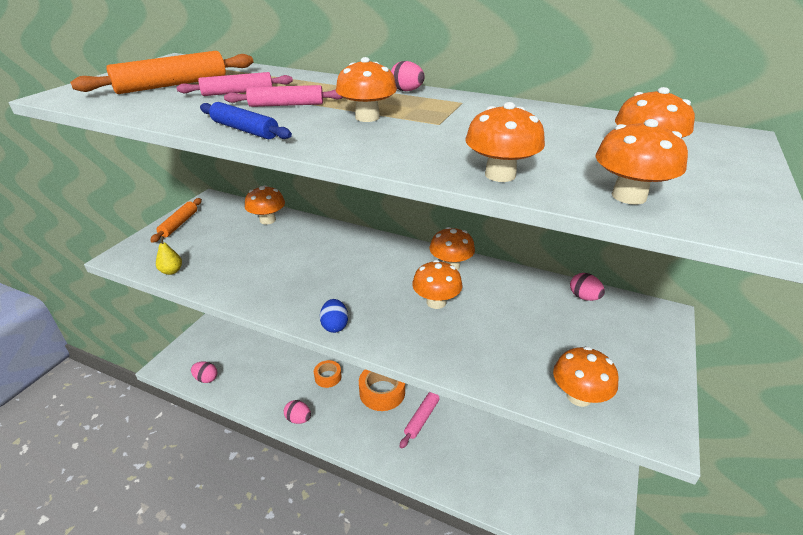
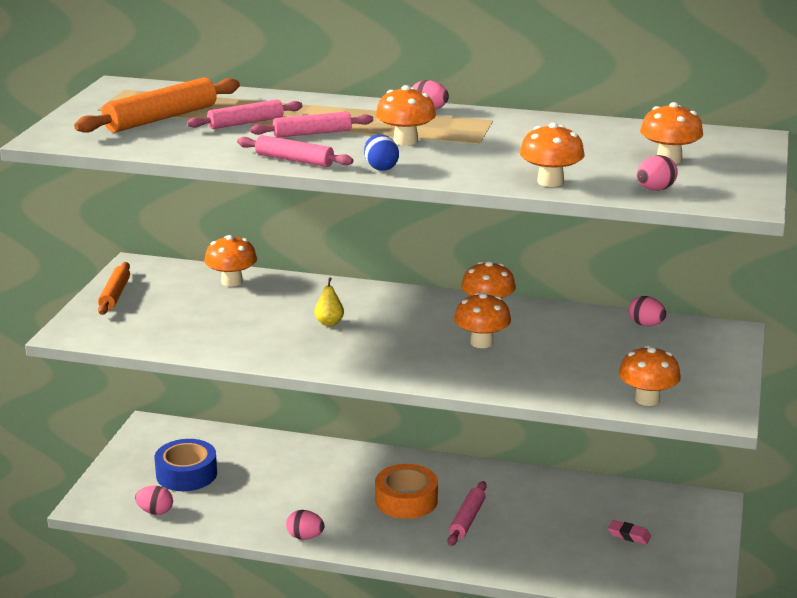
camera: 10 degrees left, 10 degrees down
(171, 271) = (147, 342): yellow pear -> yellow pear (329, 323)
(241, 346) = (186, 474): none -> blue tape
(244, 130) = (294, 160): blue rolling pin -> pink rolling pin
(328, 377) = (326, 493): orange tape -> none
(335, 326) = (376, 371): blue egg -> blue egg (381, 168)
(545, 454) = (629, 535): none -> pink eraser
(629, 196) = (655, 189): orange mushroom -> pink egg

